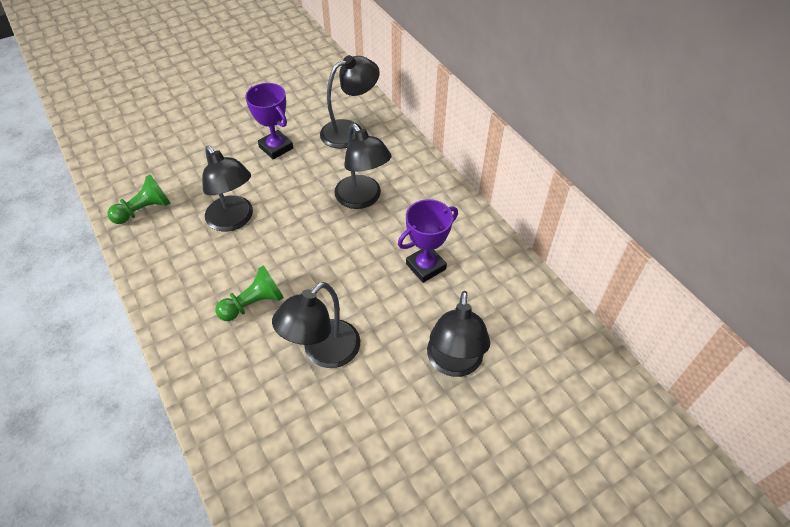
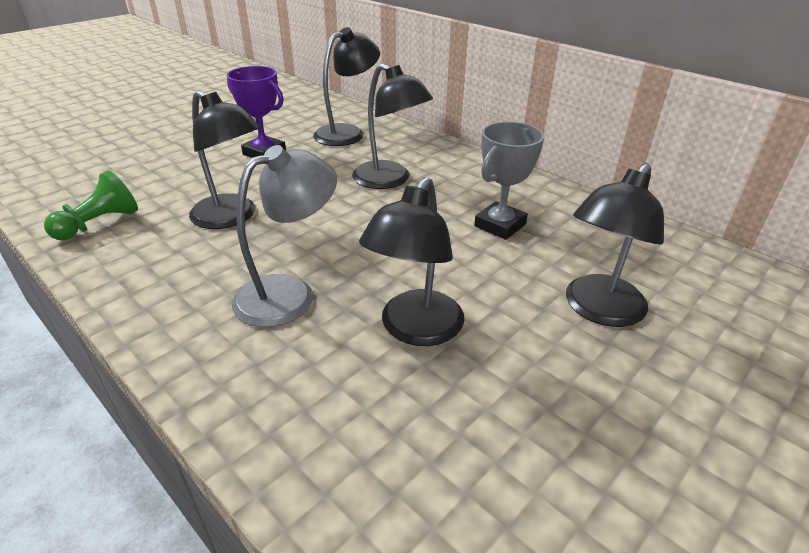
camera: 15 degrees left, 15 degrees down
(253, 304) = (289, 293): green pawn -> grey lamp
(425, 266) = (500, 225): purple trophy -> grey trophy
(454, 363) = (598, 310): black lamp -> black lamp turned 45 degrees clockwise

